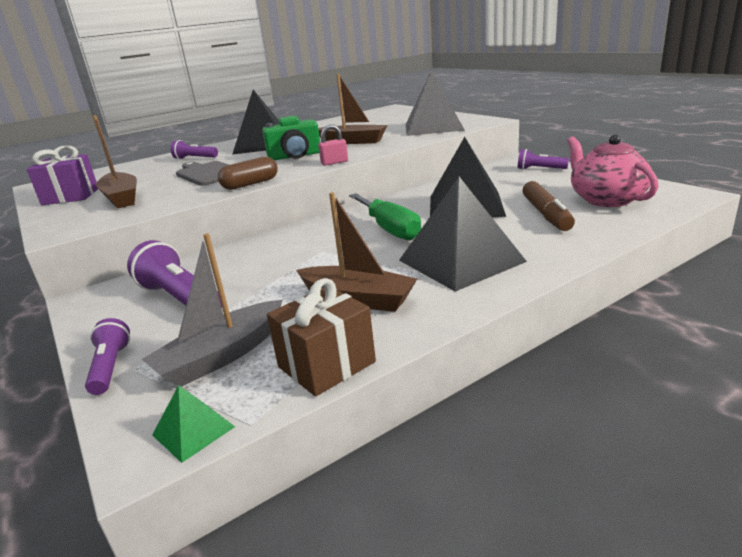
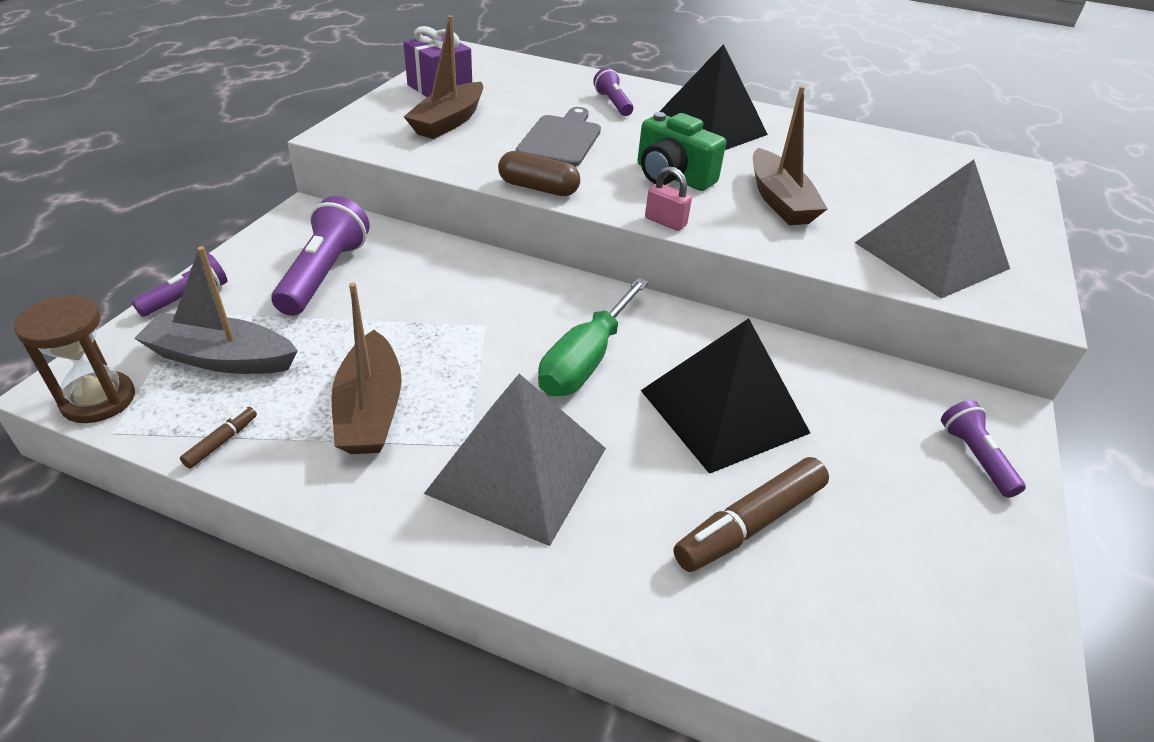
camera: 50 degrees right, 15 degrees up
(193, 430) = (98, 400): green pyramid -> brown hourglass
(326, 364) = (222, 442): brown gift -> brown marker
(460, 260) = (518, 469): black pyramid -> grey pyramid
(606, 199) = (883, 597): pink teapot -> none

